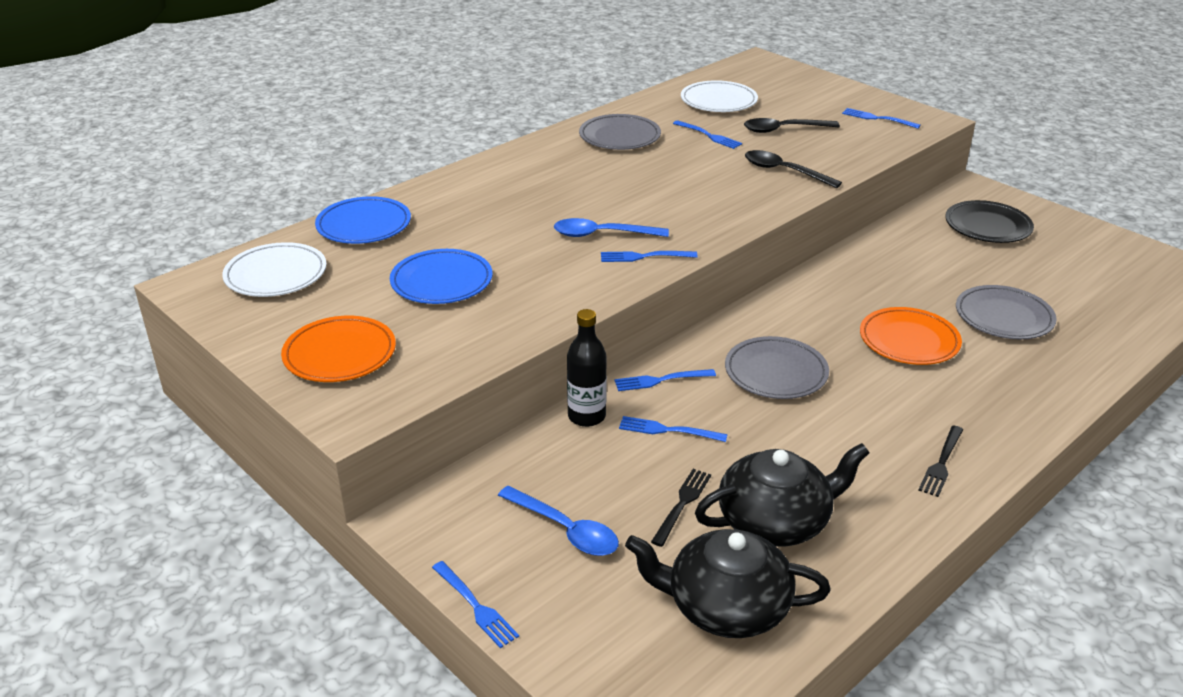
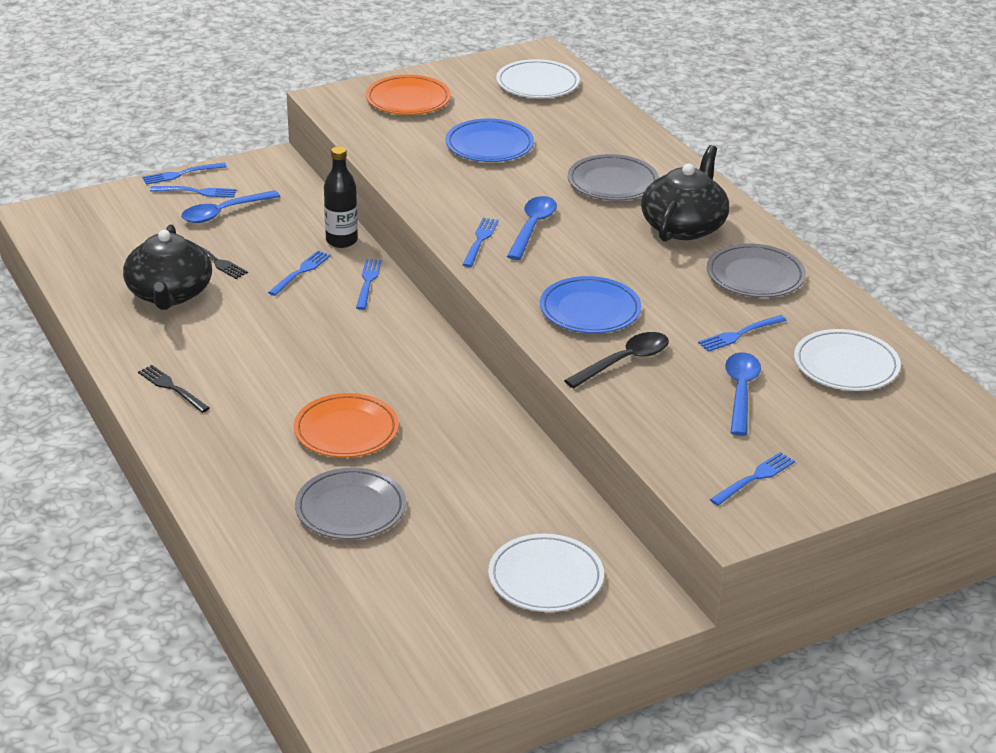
camera: 105 degrees right, 0 degrees up
(364, 225) = (605, 122): blue plate -> blue plate (590, 310)
(521, 573) = (196, 192): none -> blue fork
(726, 606) = (110, 256): black teapot -> black teapot (684, 226)
(776, 372) = (343, 341): grey plate -> grey plate (612, 183)
(783, 130) = (741, 392): black spoon -> blue spoon
(987, 226) = (545, 578): black plate -> white plate

